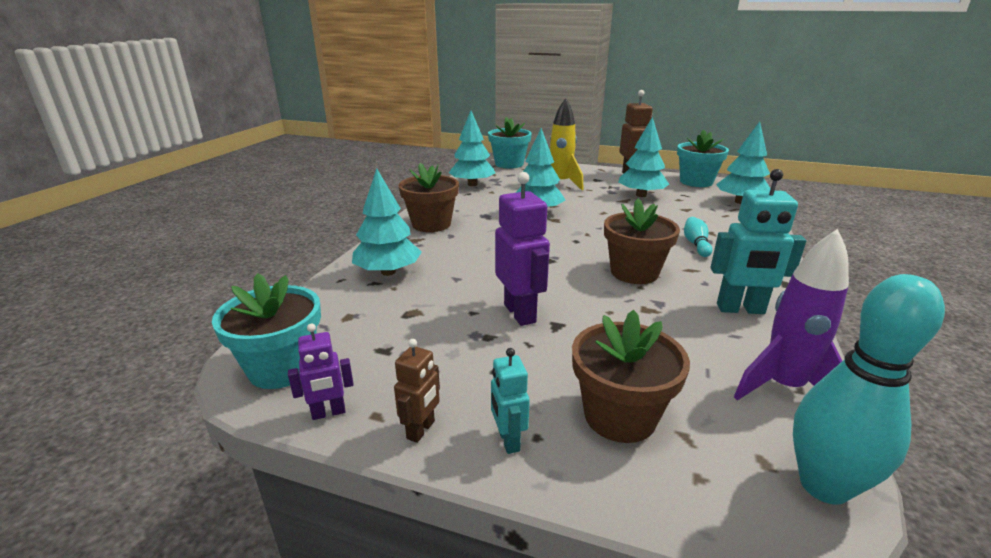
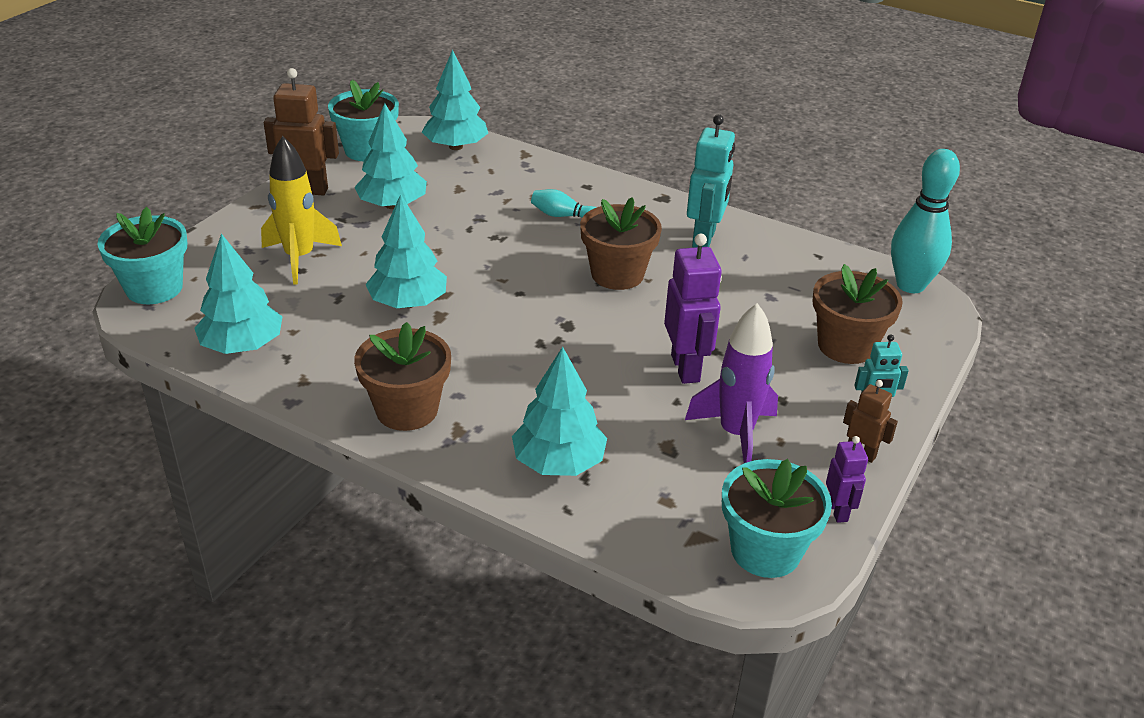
camera: 80 degrees left, 10 degrees up
(520, 313) = (686, 368): purple robot -> purple robot turned 90 degrees clockwise
(782, 387) = (816, 261): purple rocket -> purple rocket (735, 434)

